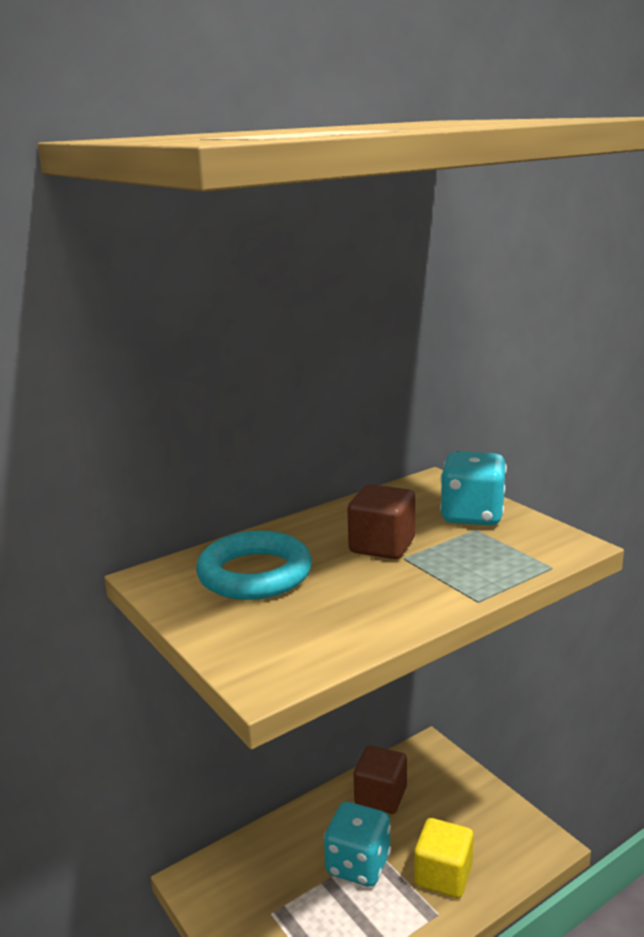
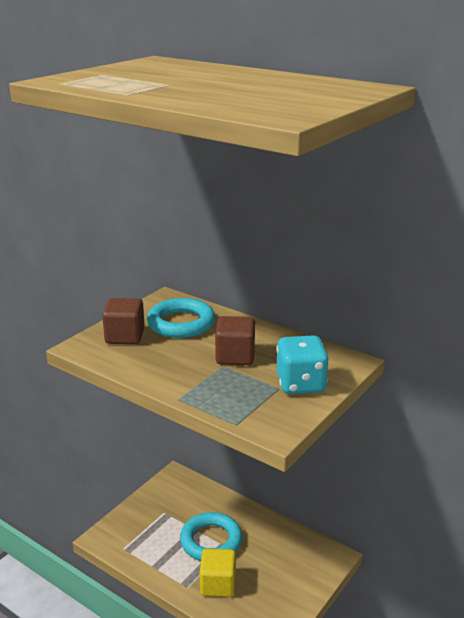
camera: 70 degrees right, 5 degrees up
(358, 865) = (211, 541): turquoise dice -> turquoise ring
(380, 796) = (273, 539): brown cube -> brown cube (125, 336)

